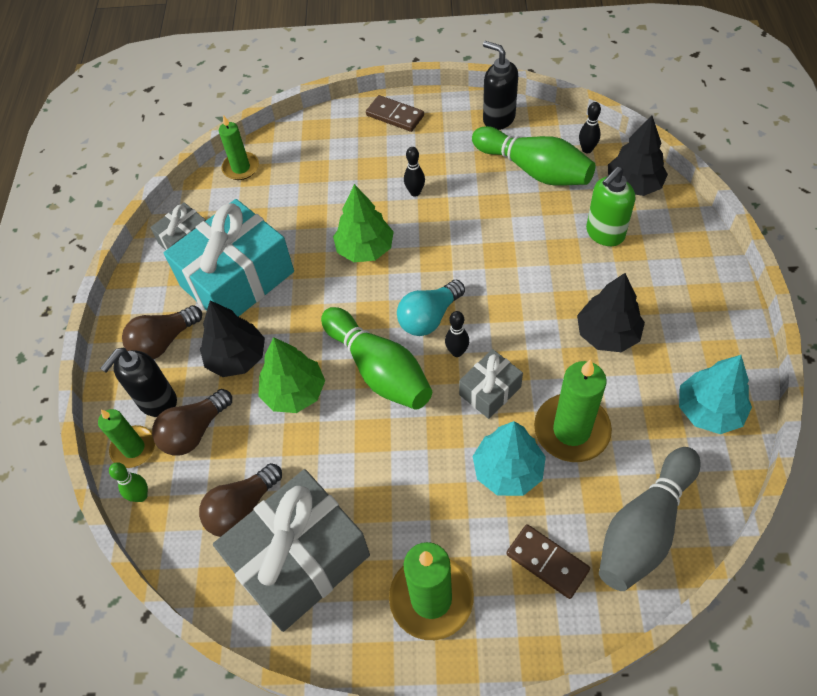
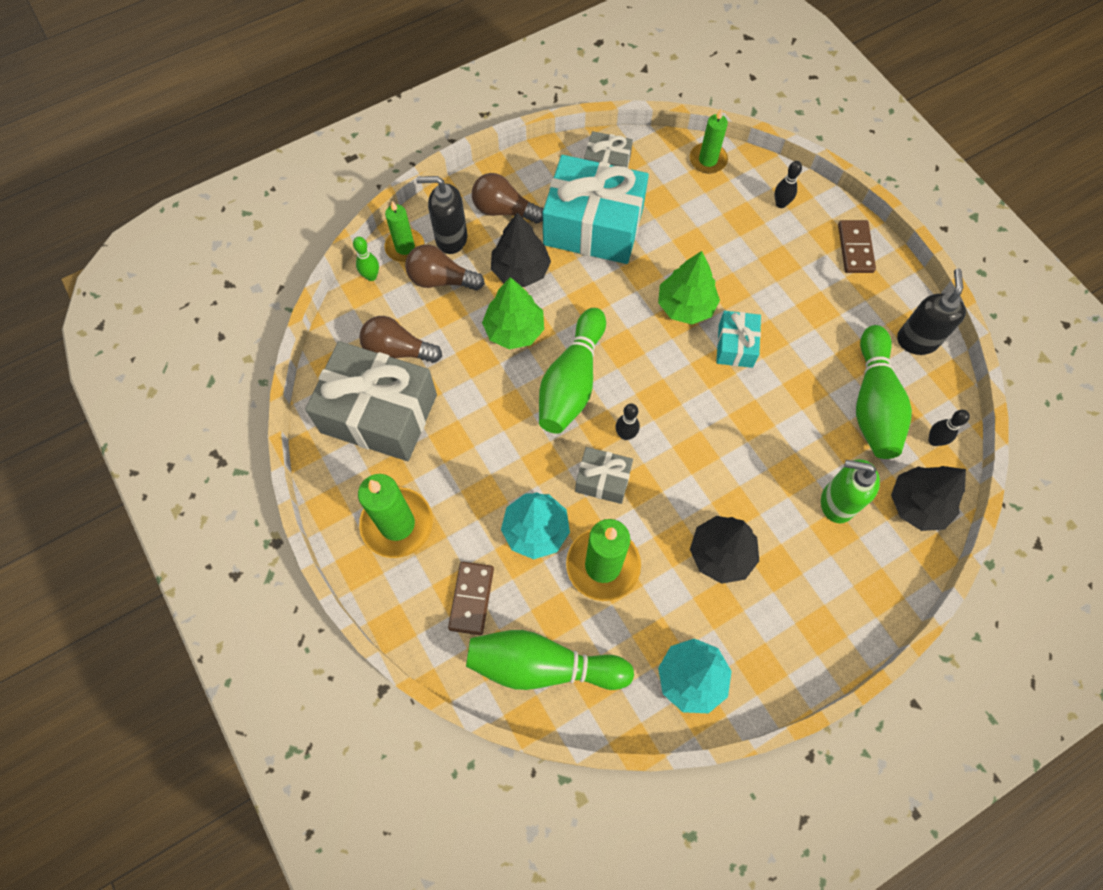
camera: 55 degrees right, 10 degrees up
(415, 192) = (775, 313): black bowling pin -> black bowling pin (780, 204)
(426, 232) = (735, 346): none -> turquoise gift
(429, 317) = (646, 395): turquoise light bulb -> none
(644, 528) = (543, 665): grey bowling pin -> green bowling pin

